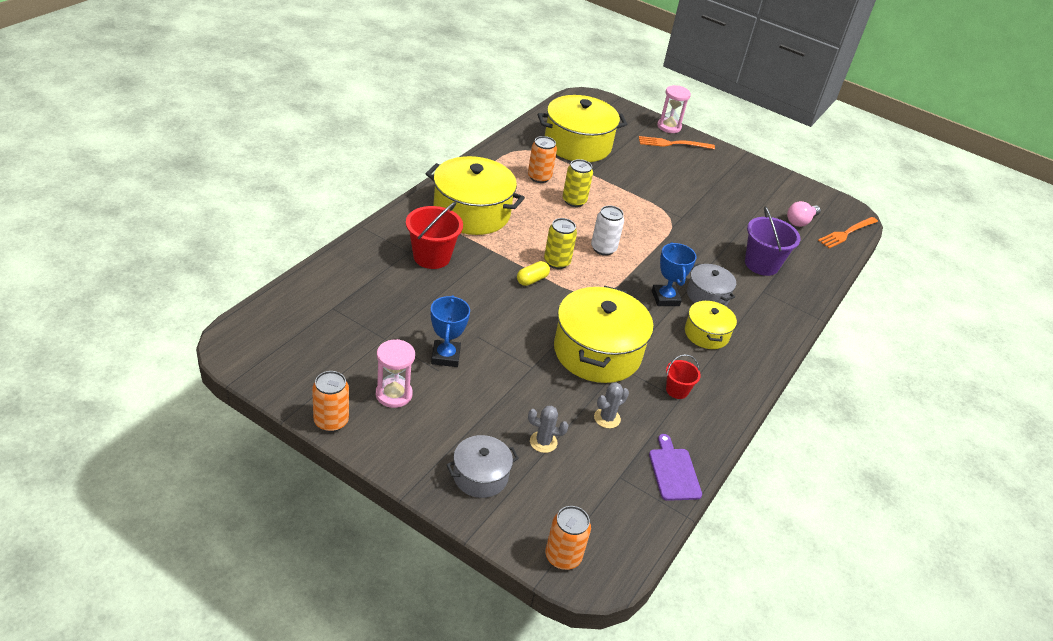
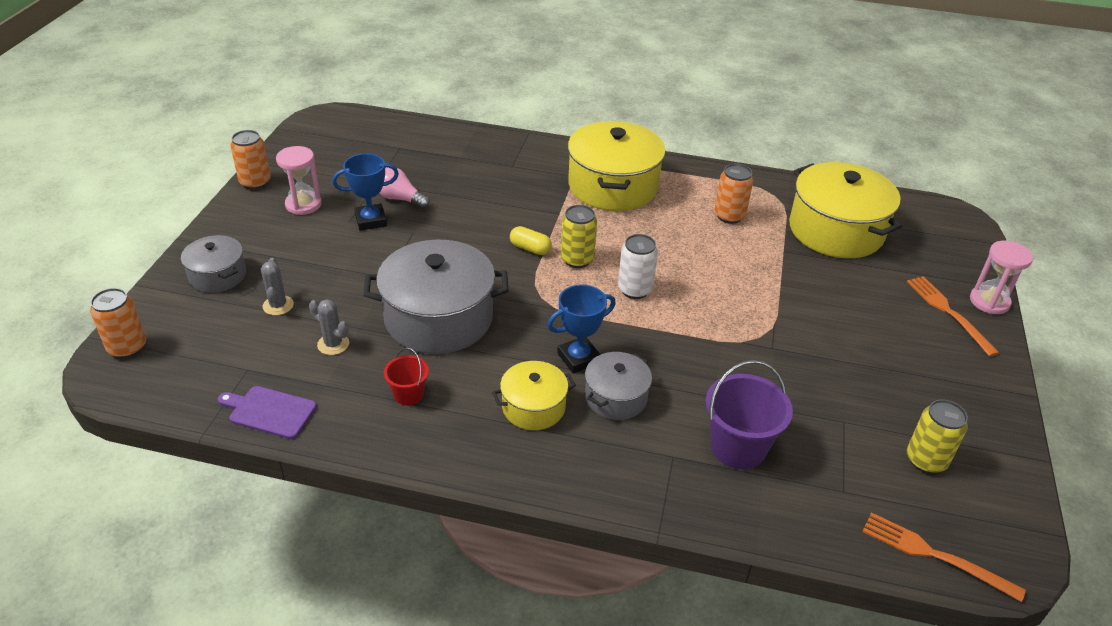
camera: 75 degrees right, 0 degrees up
(431, 257) = (515, 179): red bucket -> none
(574, 201) = (709, 250): yellow can -> yellow can (926, 460)
(597, 352) = (438, 318): yellow pot -> grey pot
(674, 471) = (269, 411): purple cutting board -> purple cutting board turned 135 degrees counterclockwise
(800, 221) = (902, 485): pink light bulb -> pink light bulb (400, 199)

